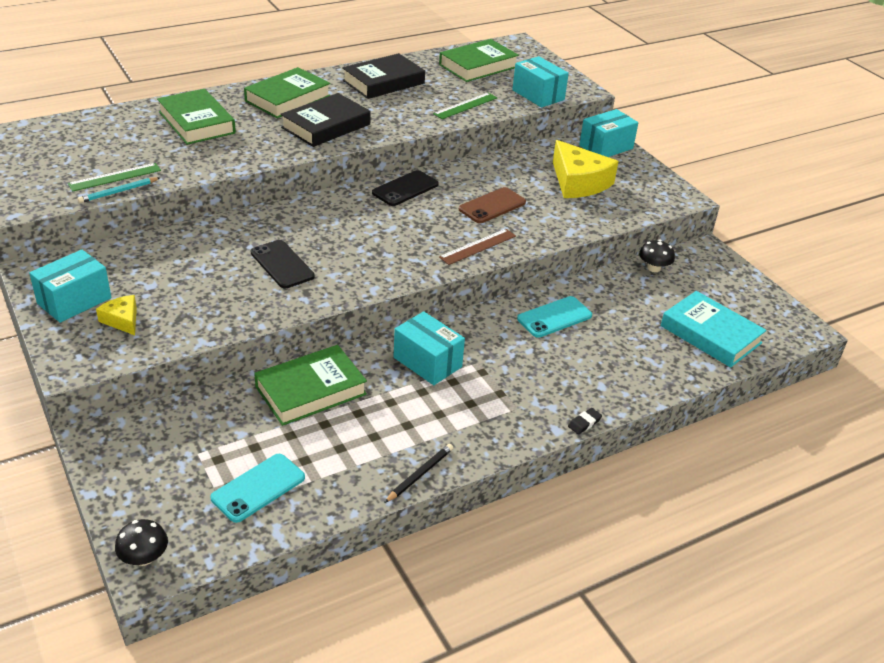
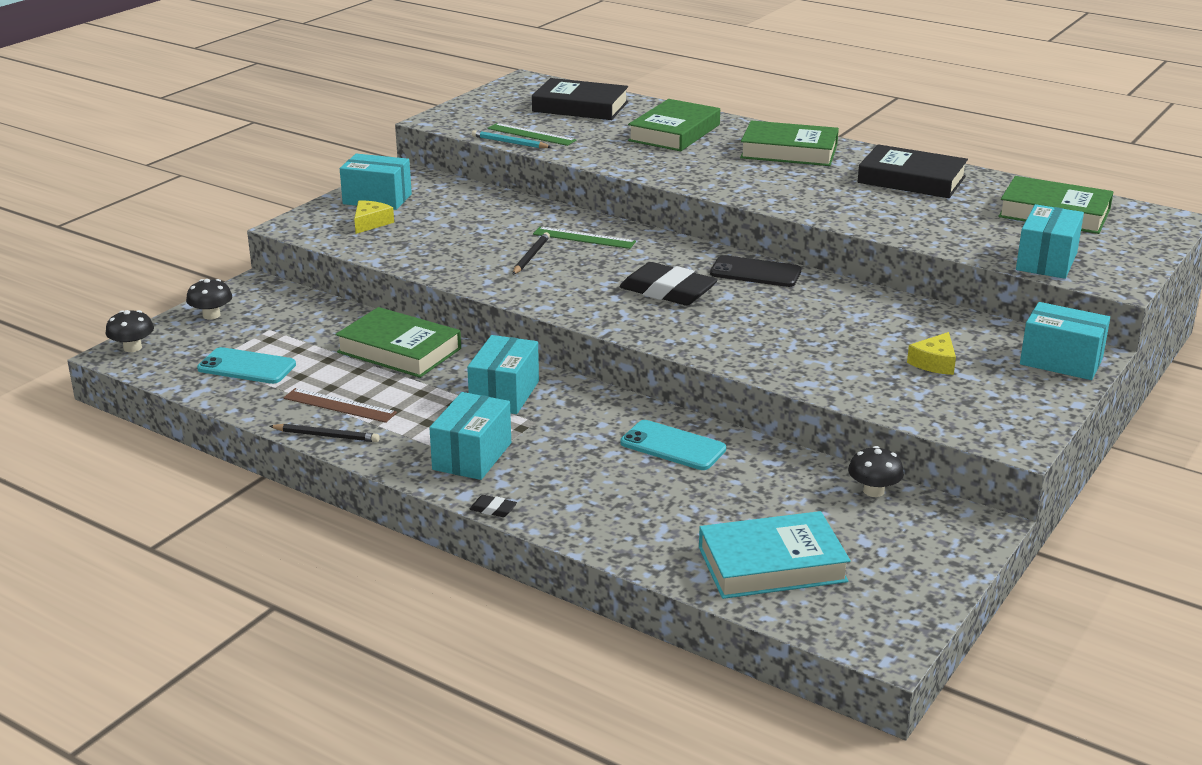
camera: 65 degrees right, 10 degrees down
(129, 483) = (211, 315): none -> black mushroom
(282, 264) = (531, 256): black phone -> black pencil
(326, 126) = (762, 181): black book -> black book (580, 107)
(400, 230) = (668, 291): none -> black eraser
(465, 106) = (936, 230): green ruler -> green ruler (584, 238)
(478, 246) = (695, 337): brown ruler -> brown ruler (339, 405)
(492, 206) = (793, 325): brown phone -> none
(506, 408) = (472, 456): none -> turquoise box
(578, 182) = (934, 363): yellow cheese -> yellow cheese, size x0.51
(710, 334) = (772, 564): turquoise book -> turquoise book turned 60 degrees clockwise

